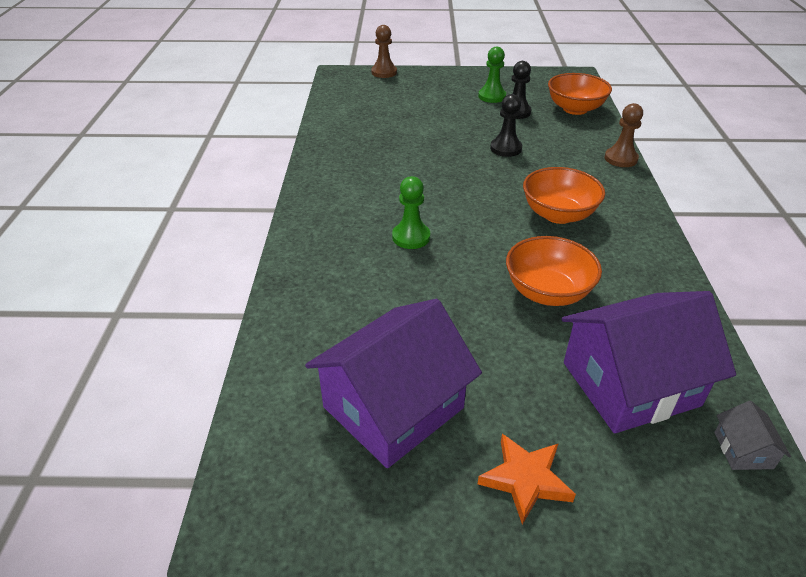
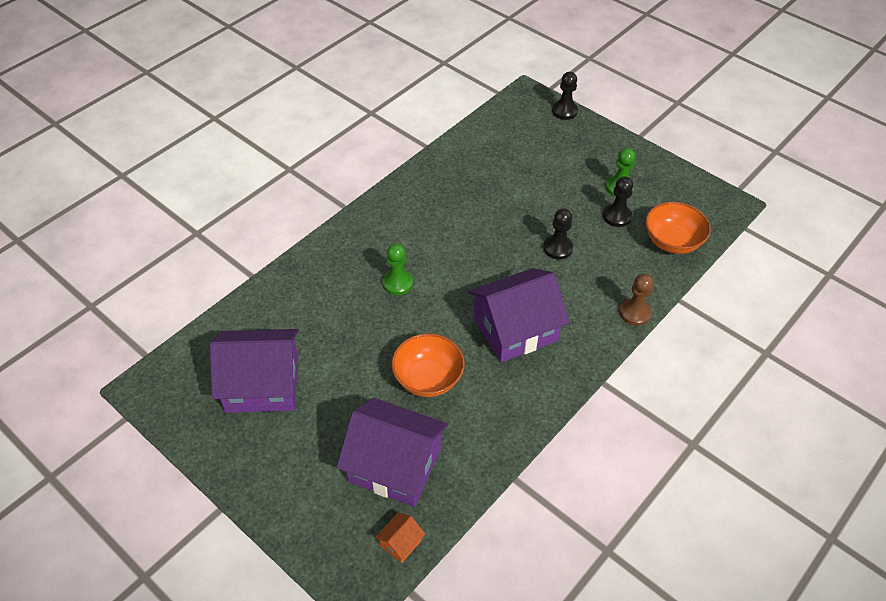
camera: 40 degrees right, 10 degrees up
(384, 72) = (564, 111): brown pawn -> black pawn
(525, 479) = (277, 467): orange star -> none
(558, 214) = (515, 329): orange bowl -> purple house
(743, 450) = (400, 543): grey house -> orange house

